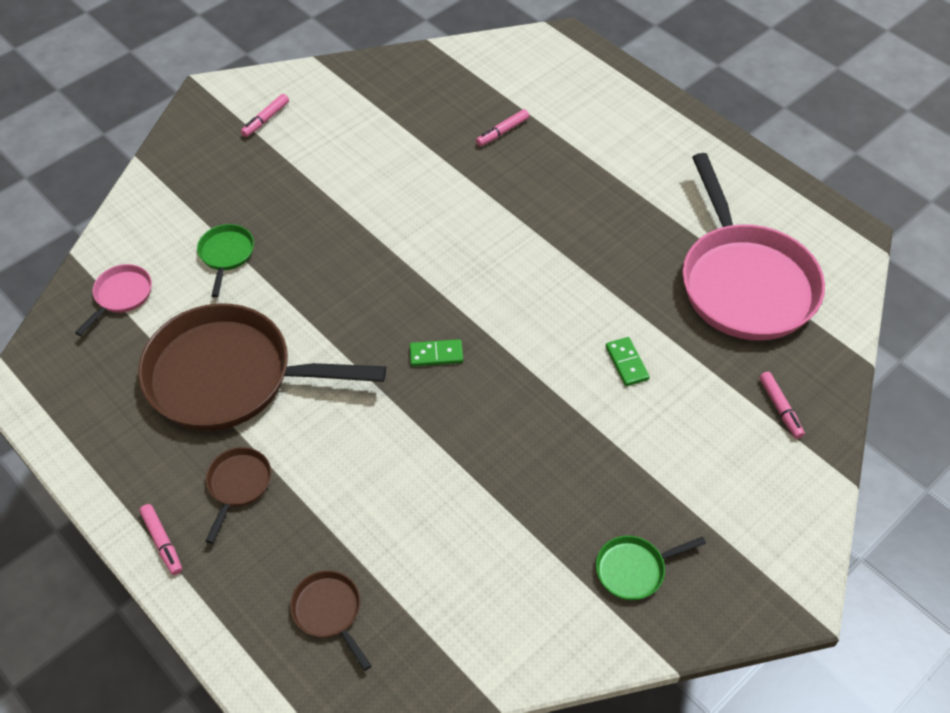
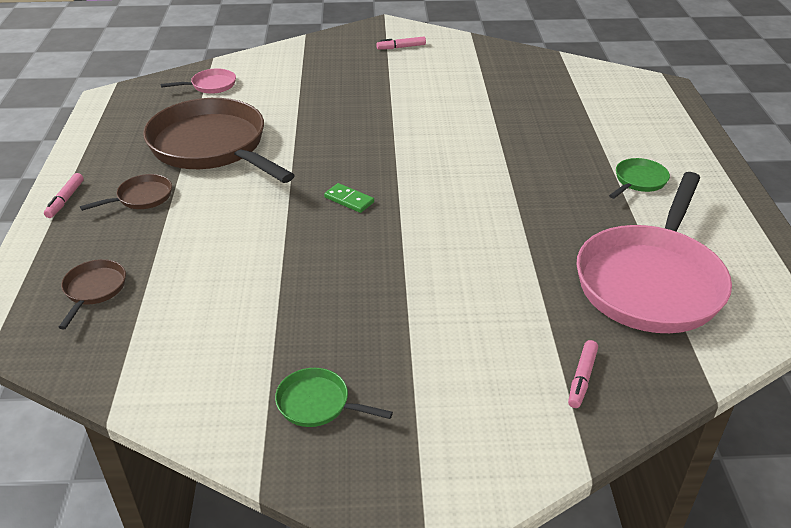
camera: 40 degrees right, 15 degrees down
(226, 255) = (292, 94): green pan -> green pan (638, 181)
(502, 132) = (553, 113): pink marker -> none
(626, 363) = (482, 277): green domino -> none

